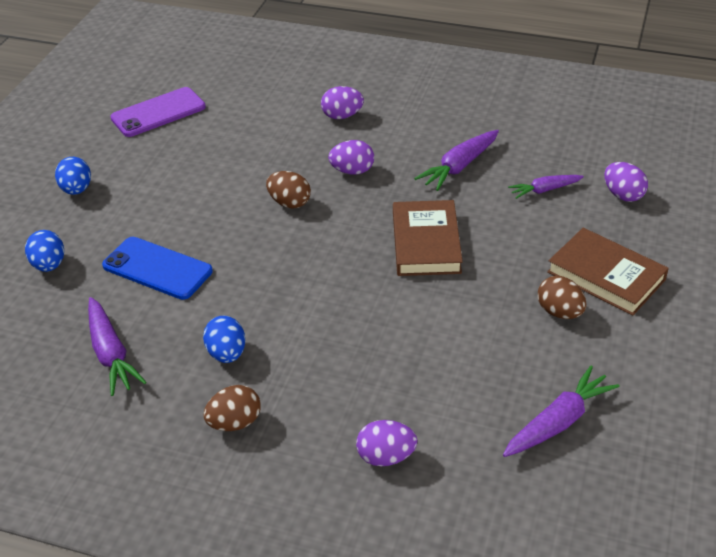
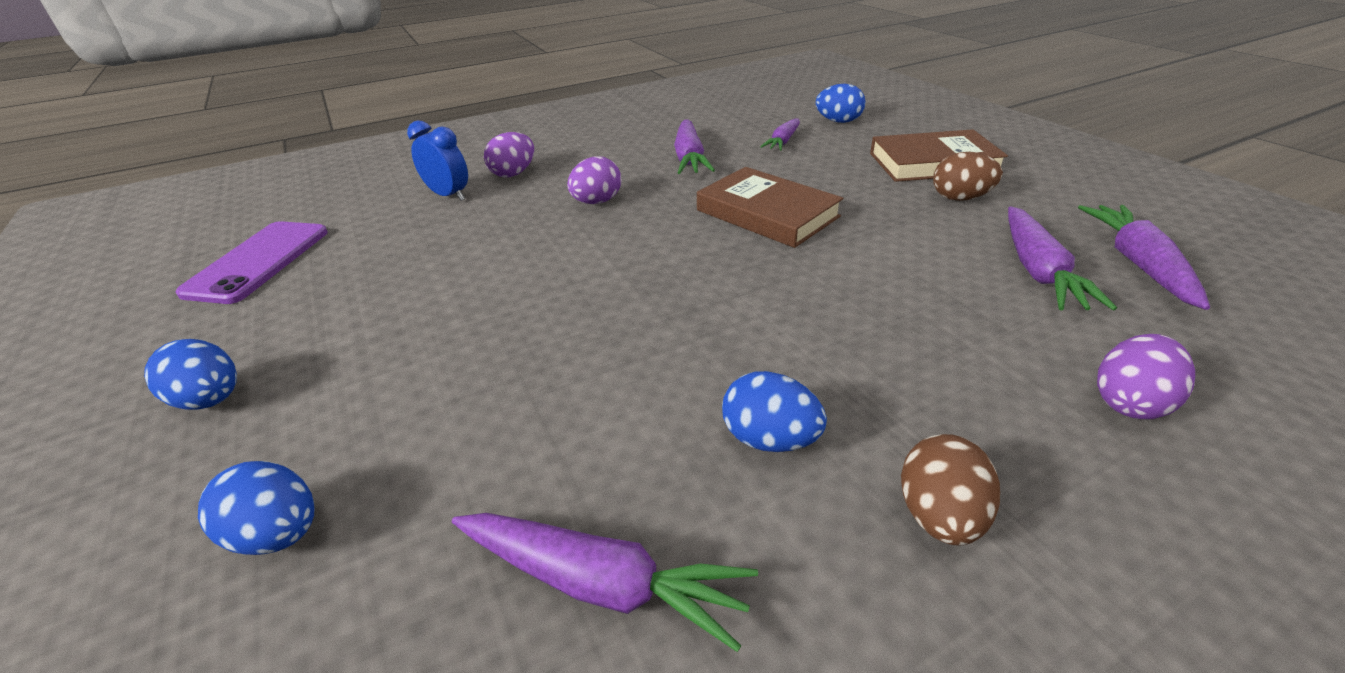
camera: 45 degrees left, 5 degrees down
(157, 268) = (501, 411): blue phone -> none
(287, 114) = (449, 195): none -> blue clock
(289, 203) = (574, 254): brown egg -> none
(493, 382) = (1038, 271): none -> purple carrot
(623, 195) = (838, 121): purple egg -> blue egg

